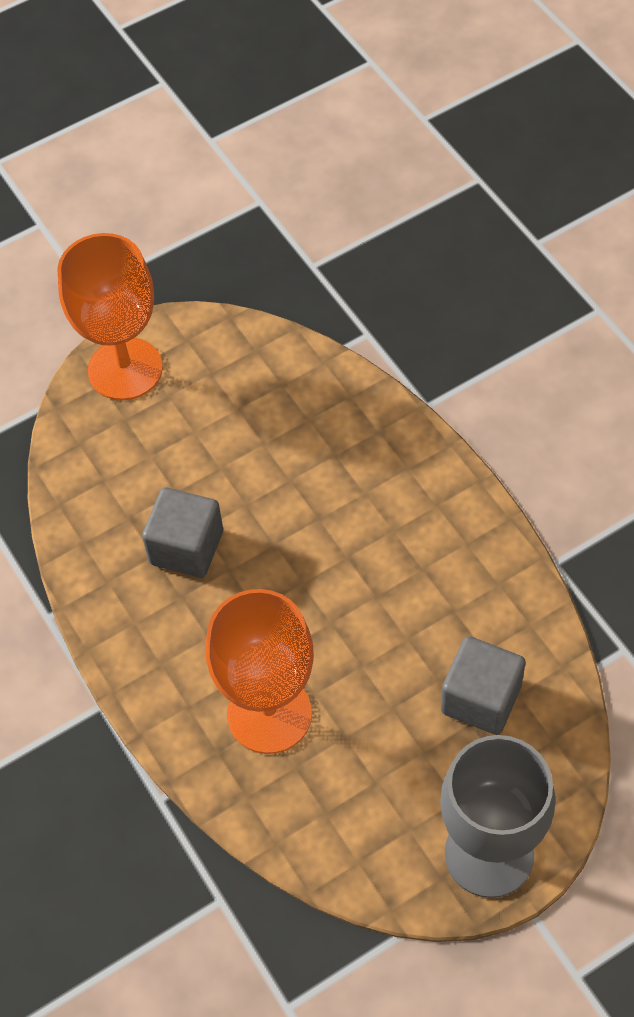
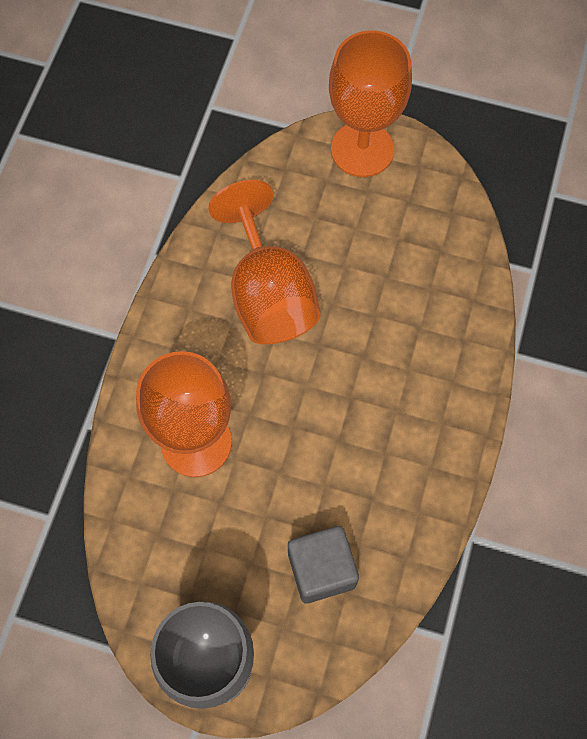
camera: 45 degrees right, 10 degrees up
(186, 547) = (268, 294): grey cube -> orange goblet

